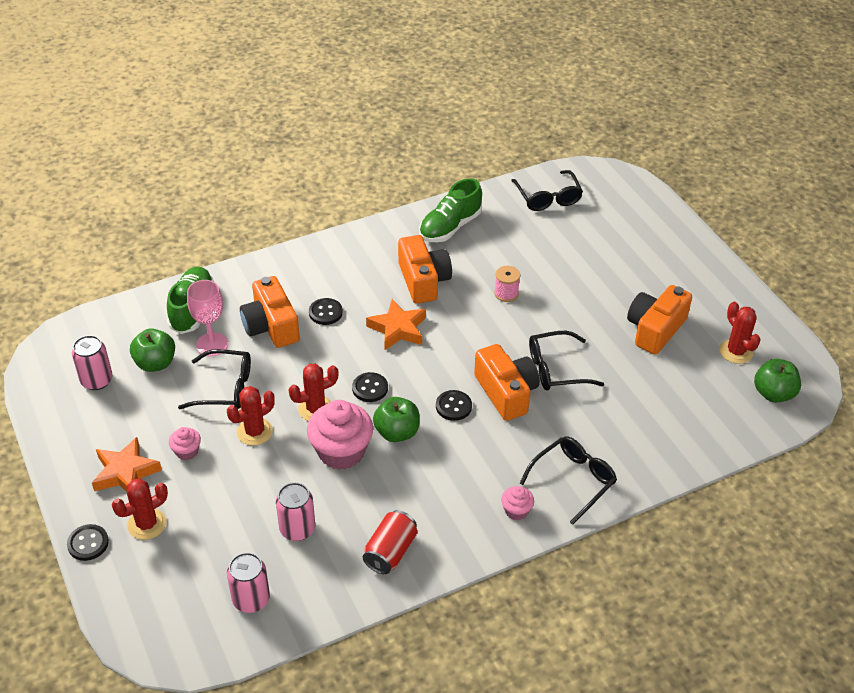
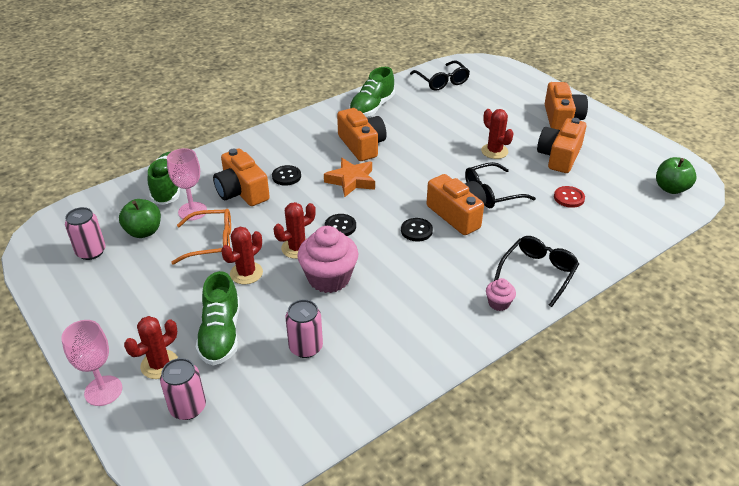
camera: 10 degrees left, 5 degrees down
(88, 543) = (103, 391): black button -> pink goblet
(125, 472) = (131, 323): orange star -> none
(187, 451) = (186, 297): pink cupcake -> none
(214, 500) = (221, 334): none -> green shoe
(225, 388) = (211, 242): black glasses -> orange glasses
(251, 599) = (276, 416): pink can -> pink can (188, 407)
(390, 552) = (398, 354): red can -> none
(397, 432) = (374, 256): green apple -> none
(506, 293) = (432, 146): pink spool -> none
(644, 389) = (569, 198): none -> red button
(679, 274) = (562, 118): none -> orange camera
(736, 351) = (628, 164): red cactus -> red cactus (494, 151)

